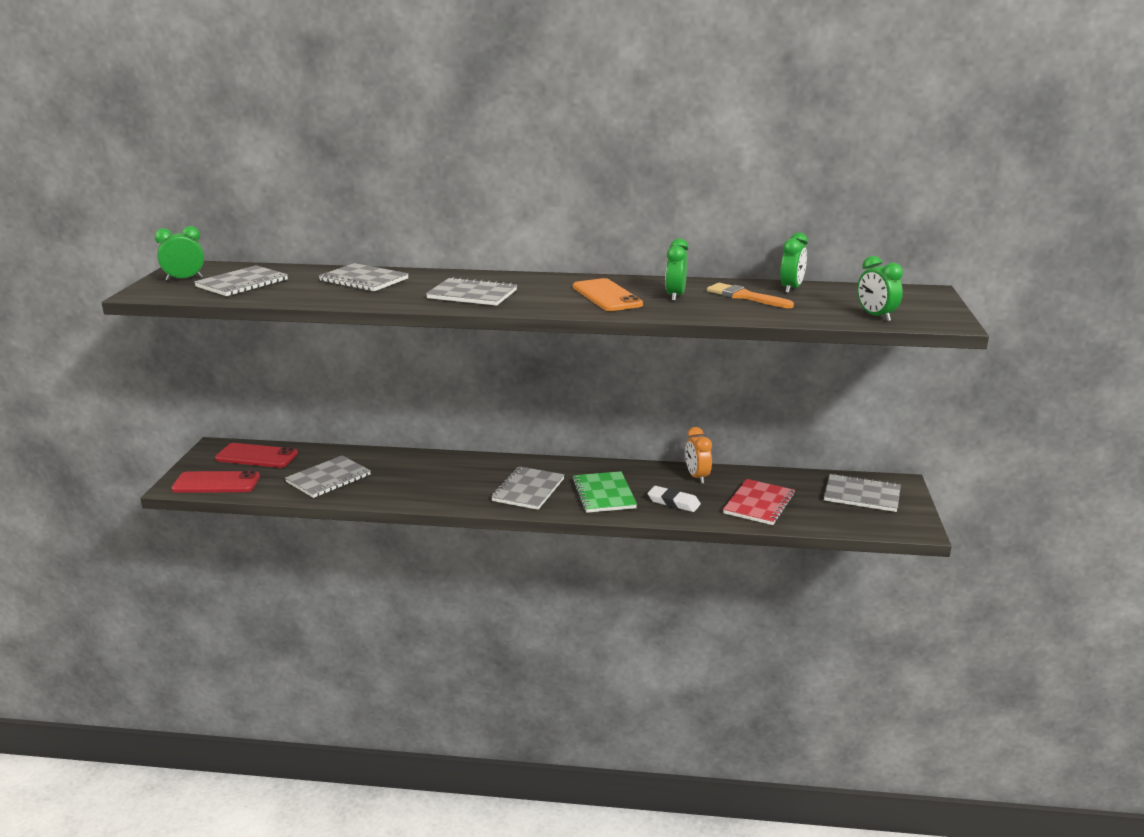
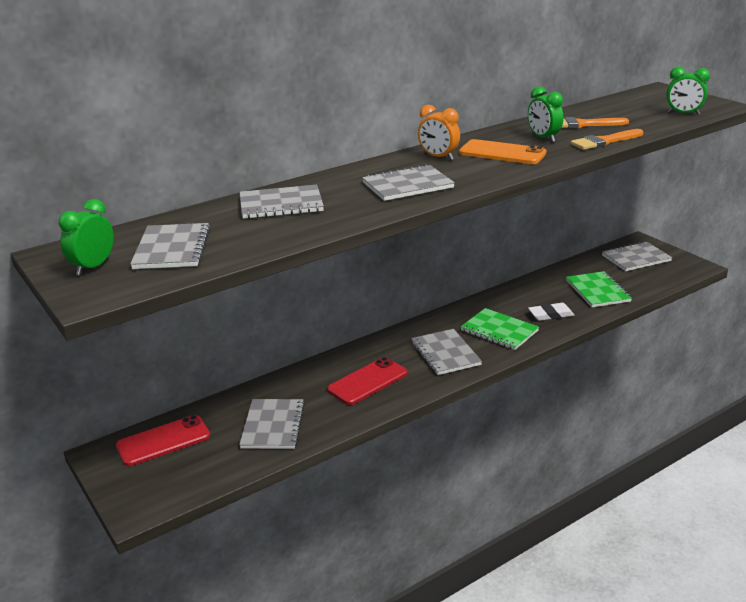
camera: 40 degrees left, 5 degrees up
(216, 483) = (173, 486): red phone -> red phone (368, 381)
(697, 477) = (530, 290): orange clock -> orange clock (438, 157)
(720, 314) = (605, 141): none -> orange brush
(759, 504) = (597, 291): red notebook -> green notebook
(791, 289) = (591, 110): green clock -> none

